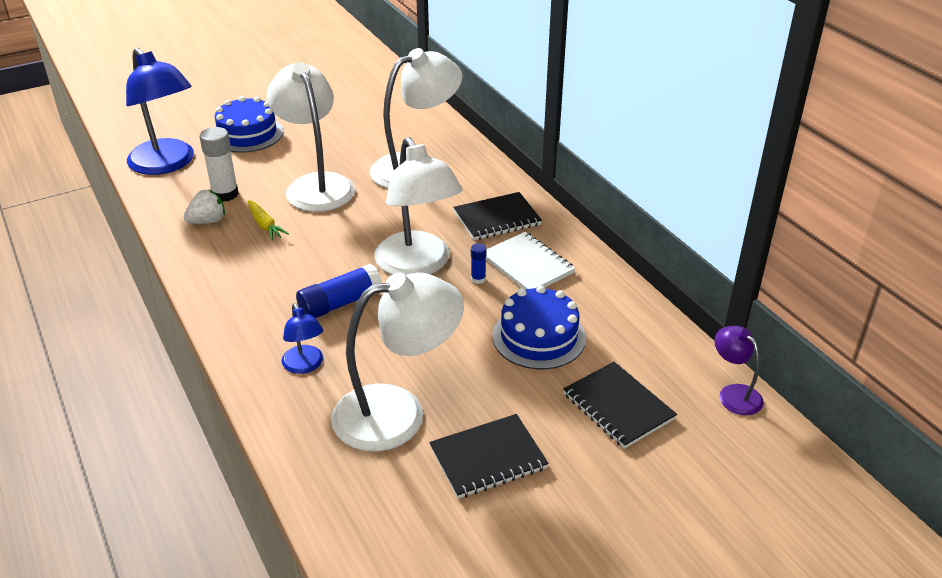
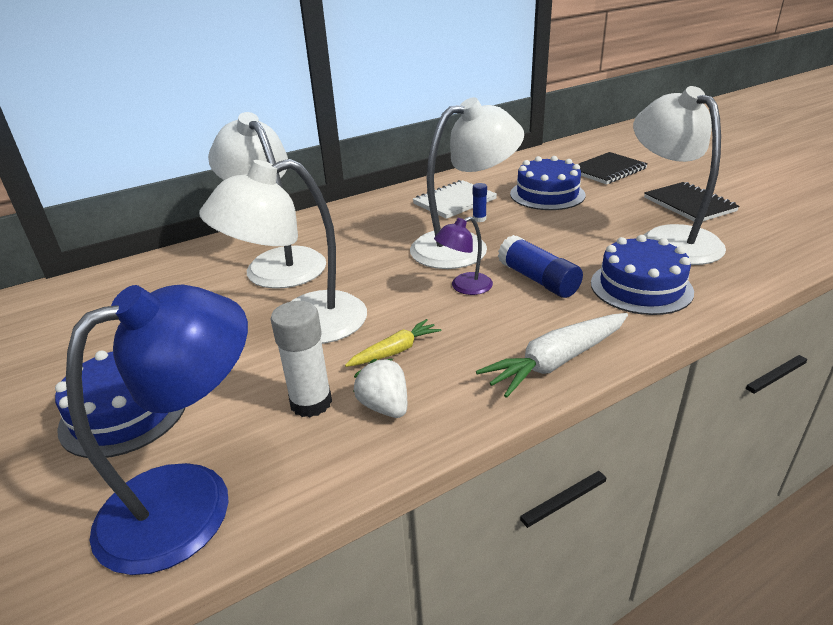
camera: 90 degrees left, 5 degrees down
(219, 297) = (557, 361): none -> white carrot
(305, 366) = (641, 287): blue lamp -> blue cake
(497, 218) = (383, 216): black notebook -> none
(734, 394) = (575, 144): purple lamp -> purple lamp (464, 287)

